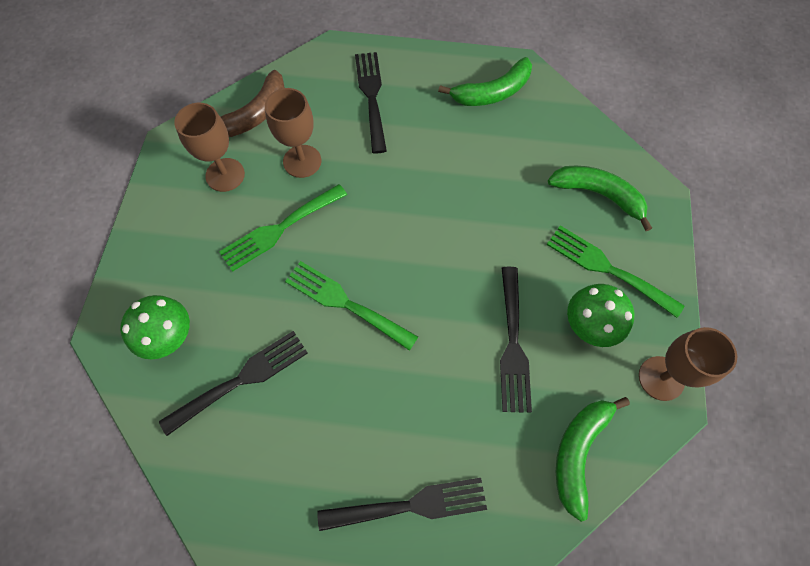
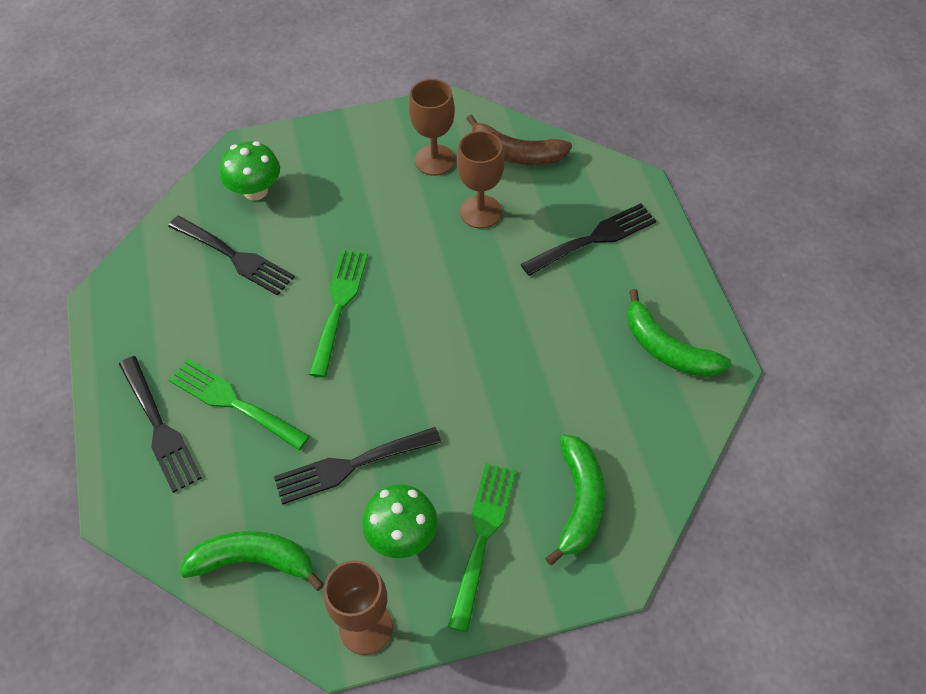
camera: 70 degrees right, 10 degrees down
(279, 229) = (395, 224): green fork -> green fork (233, 402)

